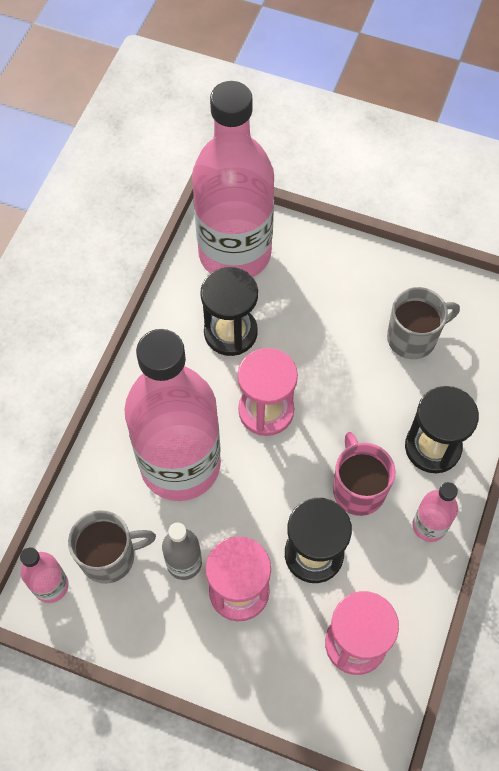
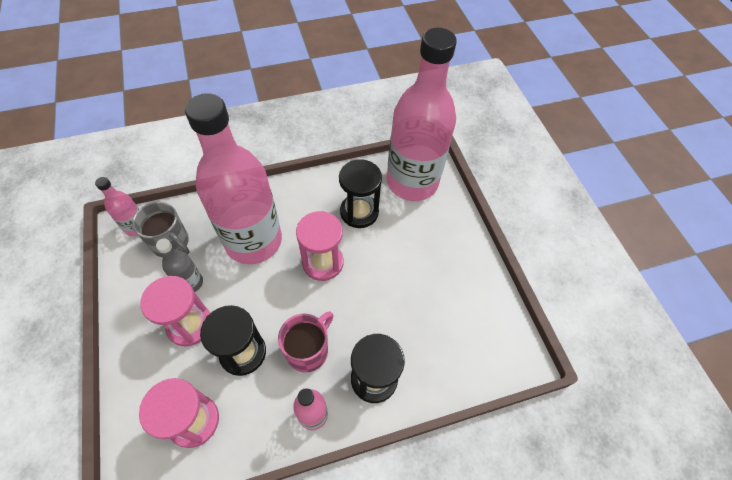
camera: 50 degrees right, 5 degrees down
(413, 338) = (443, 314): grey mug -> none

